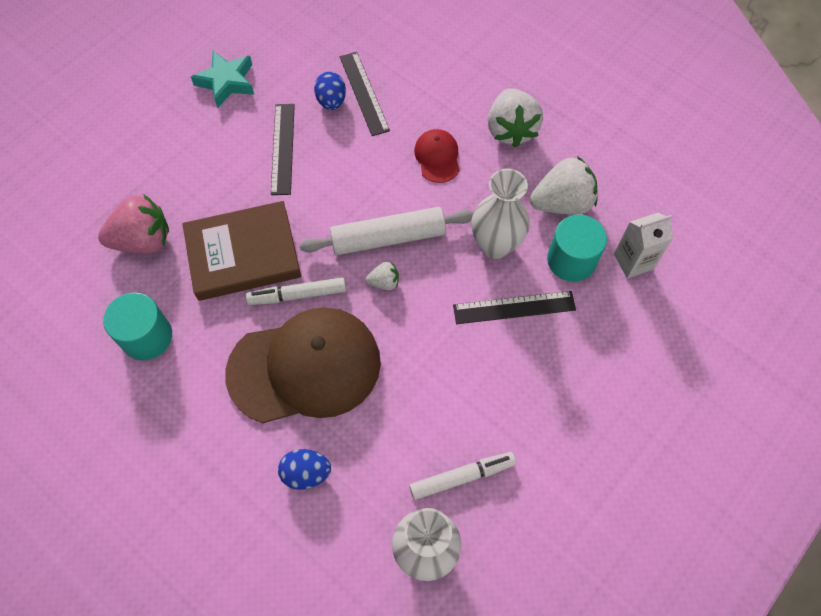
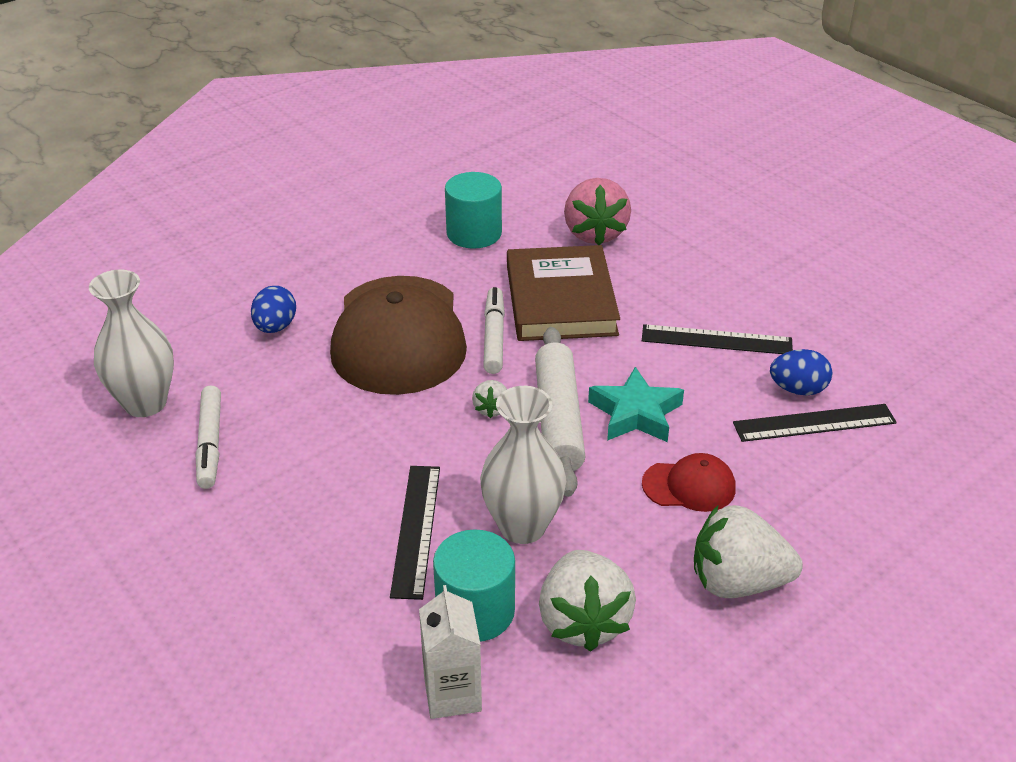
camera: 100 degrees right, 25 degrees down
(226, 82) = (830, 300): turquoise star -> turquoise star (635, 413)

